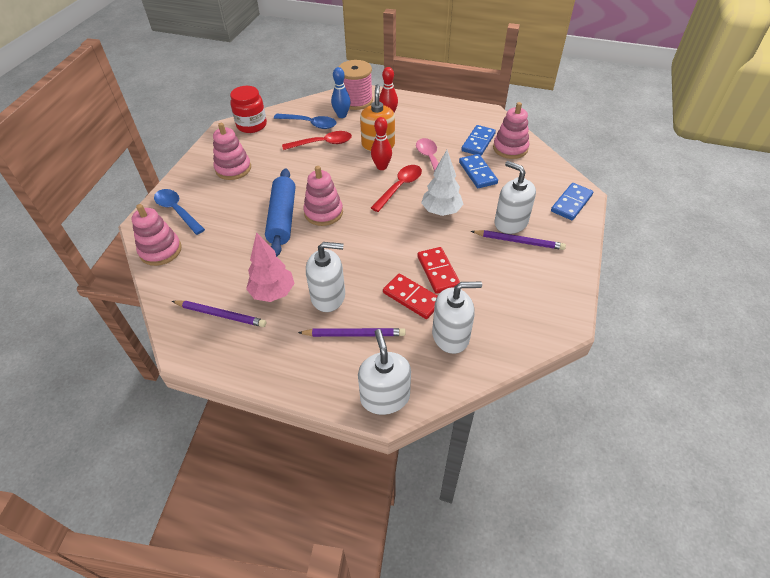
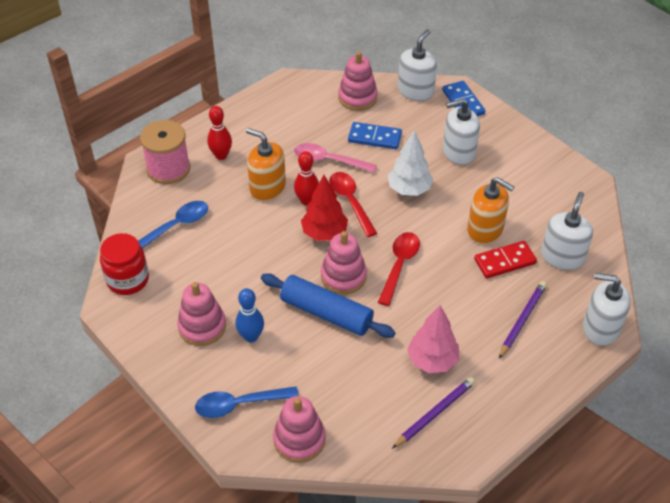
camera: 60 degrees left, 0 degrees up
(322, 143) = (224, 230): red spoon -> red spoon (399, 265)
(328, 296) = (464, 320): white soap dispenser -> white soap dispenser (415, 91)
(342, 115) = (185, 192): blue bowling pin -> blue bowling pin (251, 336)
(357, 187) = (324, 233): none -> red tree
(438, 271) = (485, 229): red domino -> orange soap dispenser
(478, 142) = (329, 113): blue domino -> none
(519, 241) = (485, 160): purple pencil -> none

